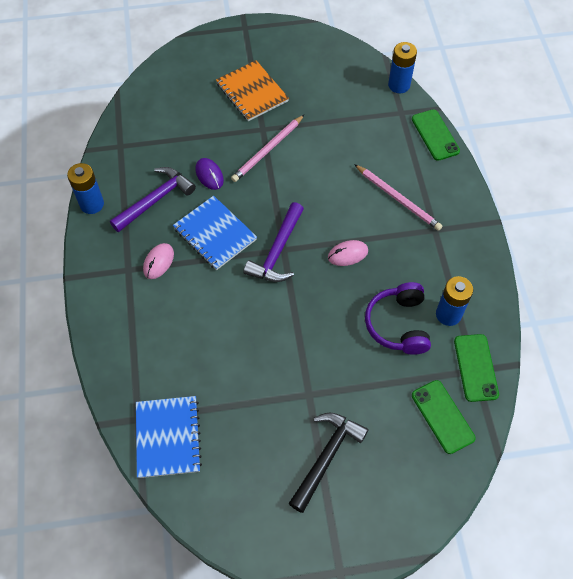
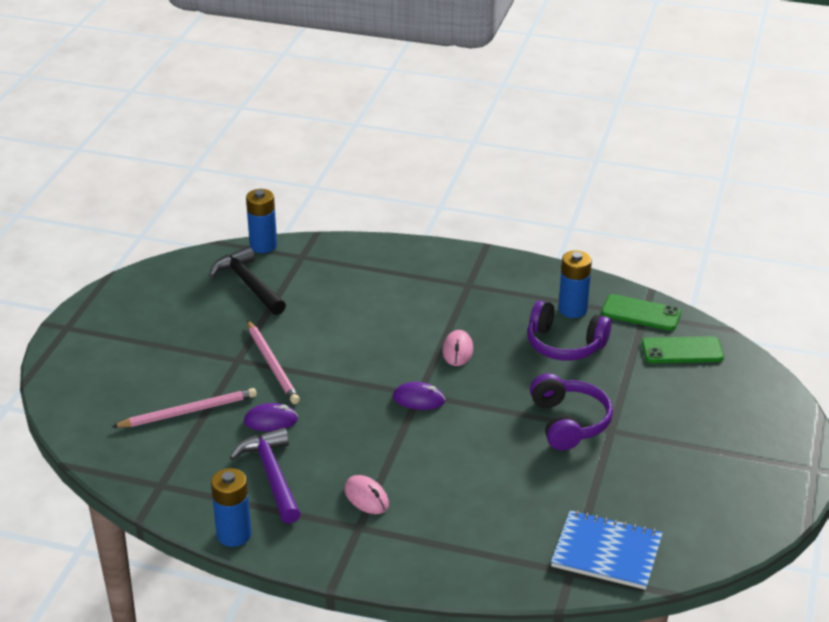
camera: 65 degrees left, 25 degrees down
(215, 234) = (359, 440): blue notebook -> none
(252, 92) = (175, 351): orange notebook -> none
(277, 251) = (418, 399): purple hammer -> purple mouse
(303, 361) = (569, 422): none -> purple headphones
(326, 456) = (688, 440): black hammer -> black hammer (248, 284)
(398, 199) = (413, 295): pink pencil -> pink pencil (188, 411)
(435, 135) = (350, 245): green phone -> none

